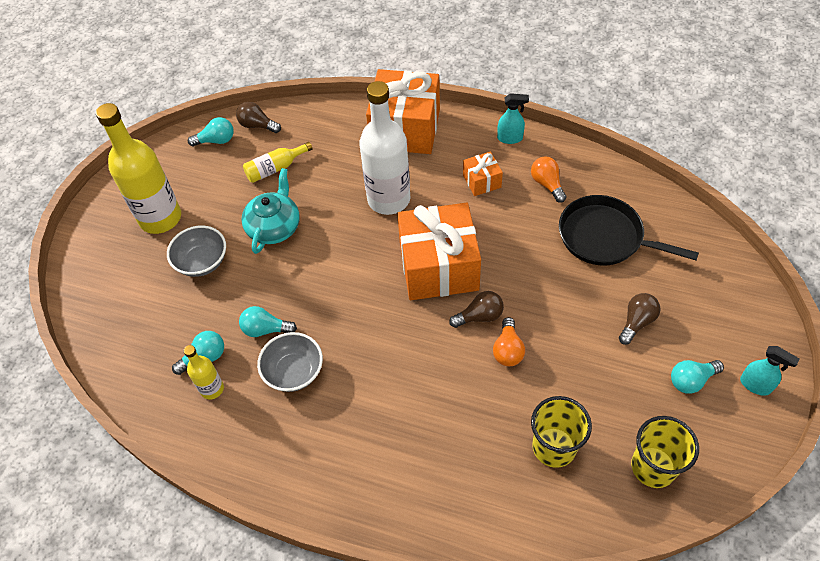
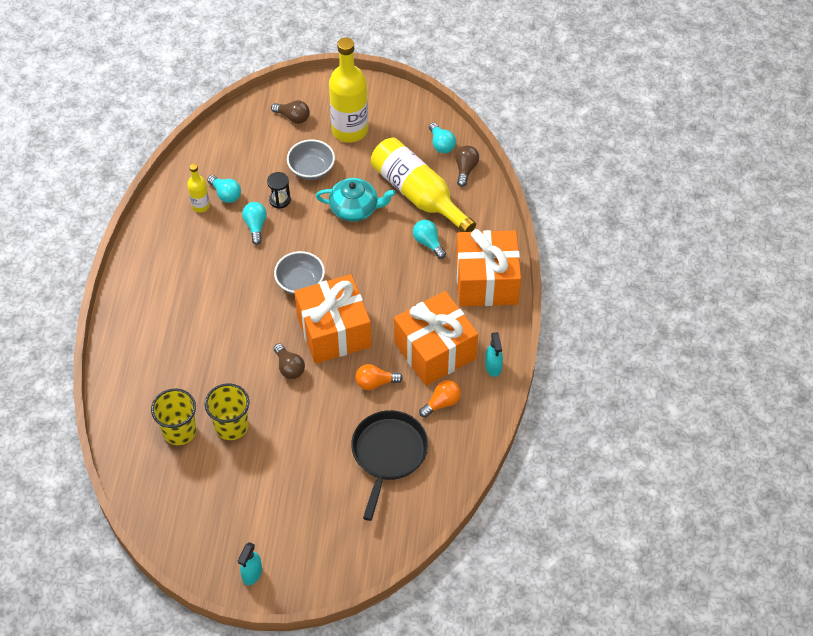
camera: 75 degrees right, 0 degrees up
(235, 299) = (280, 200): none -> black hourglass
(275, 168) = (418, 194): yellow bottle -> yellow bottle, size x2.05
(294, 372) = (221, 252): grey bowl -> grey bowl (300, 282)
(389, 199) = (400, 283): white bottle -> none
(482, 181) = (435, 351): orange gift -> orange gift, size x2.18
(508, 350) = (260, 391): orange light bulb -> orange light bulb (375, 383)
(636, 322) = (301, 483): brown light bulb -> brown light bulb (293, 117)
(653, 467) = (170, 499): yellow cup -> yellow cup (231, 426)
(691, 380) = (250, 525): turquoise light bulb -> turquoise light bulb (428, 243)

